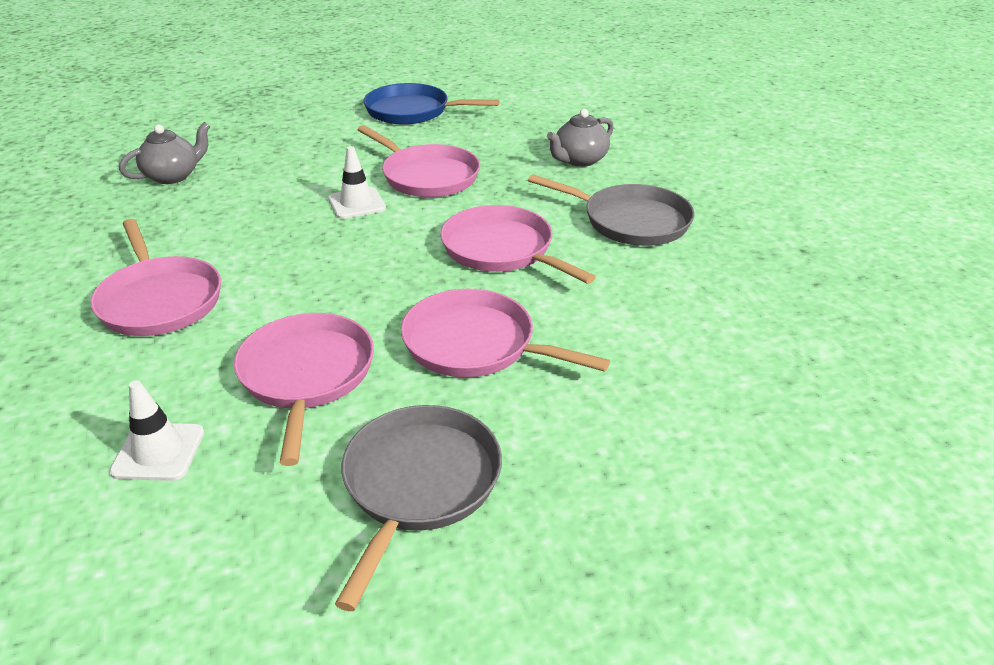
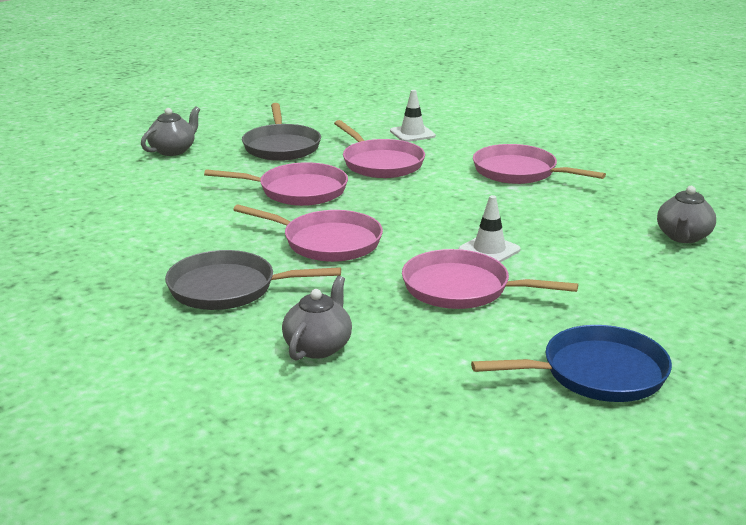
camera: 155 degrees right, 10 degrees down
(633, 542) = (173, 150): none -> grey teapot

